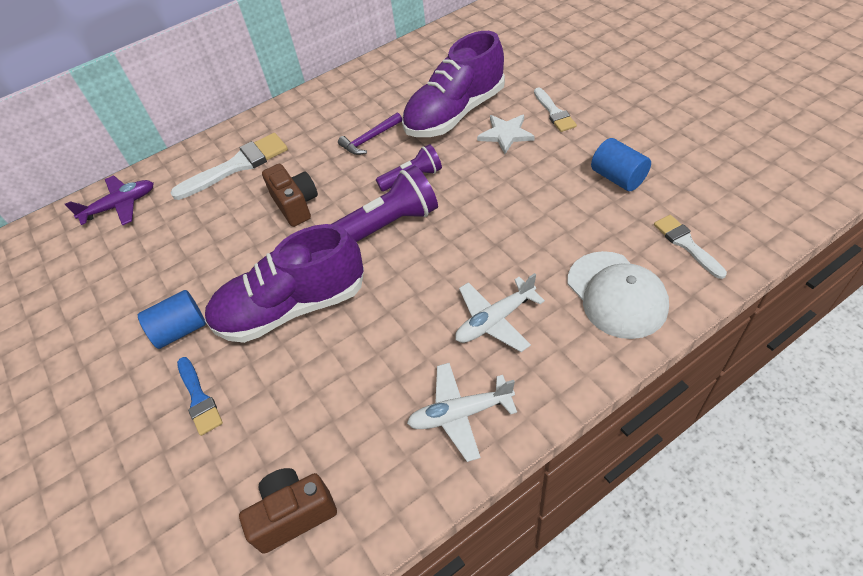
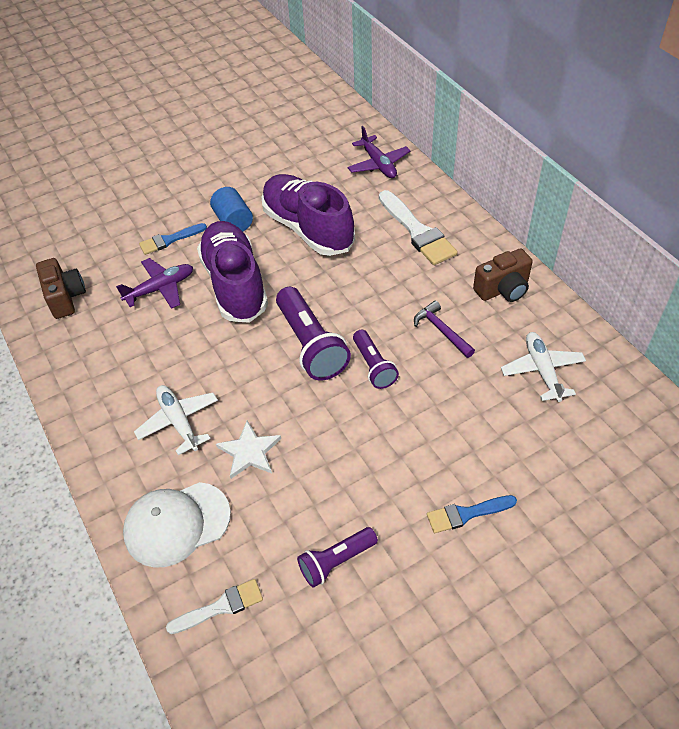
camera: 90 degrees right, 0 degrees up
(290, 387) = (161, 288): none -> purple plane
(296, 205) = (354, 278): brown camera -> brown camera (503, 289)
(455, 113) = (477, 409): purple shoe -> purple shoe (308, 228)
(460, 414) = (101, 391): white plane -> white plane (542, 370)
(506, 134) = (431, 457): white star -> white star (249, 452)
(554, 112) = (466, 514): white brush -> blue brush
(618, 178) = (336, 561): blue cylinder -> purple flashlight

